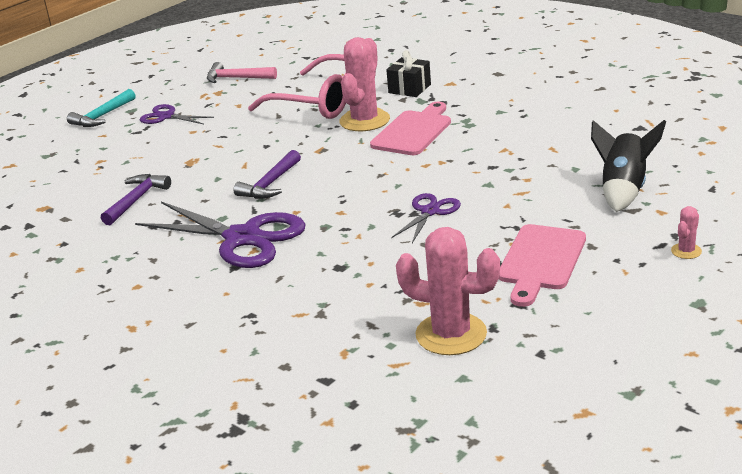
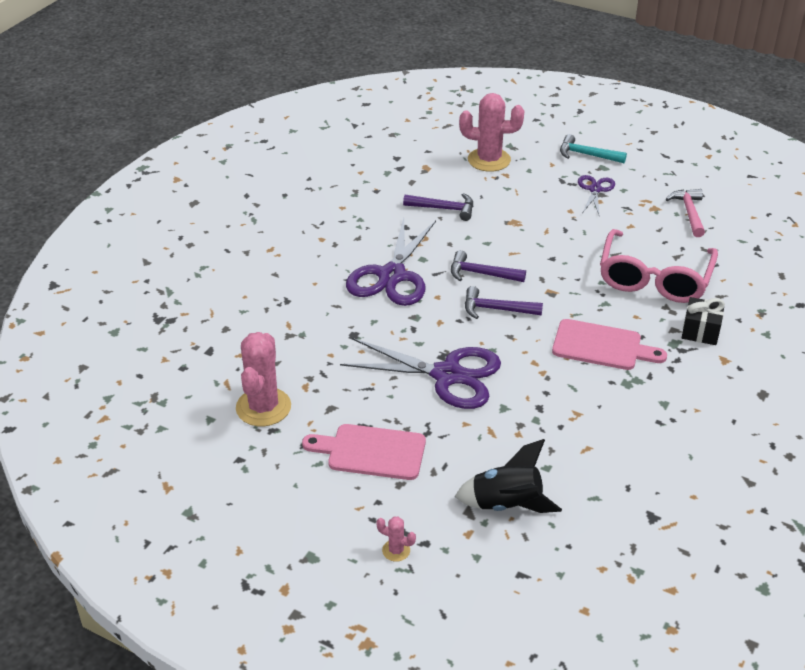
camera: 75 degrees right, 10 degrees up
(334, 179) = (496, 309): none -> purple hammer
(364, 120) = (617, 310): pink cactus -> pink cactus (489, 160)
(430, 212) = (447, 375): purple scissors -> purple scissors, size x1.93

